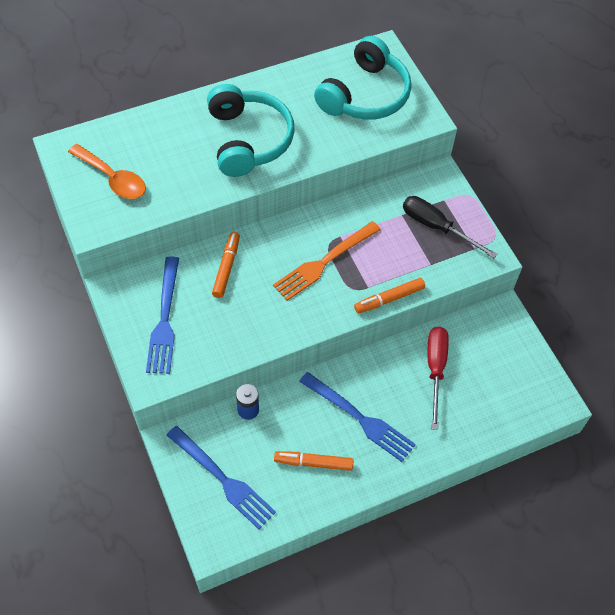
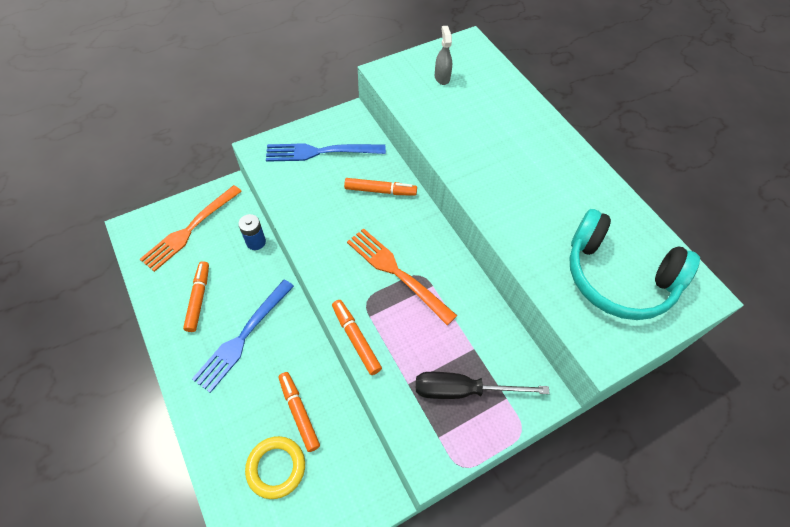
camera: 85 degrees right, 0 degrees up
(112, 178) = (442, 77): orange spoon -> grey spray bottle
(223, 479) = (190, 230): blue fork -> orange fork
(248, 140) = (515, 171): turquoise headphones -> none
(435, 370) = (299, 412): red screwdriver -> orange marker
(437, 227) = (463, 390): black screwdriver -> black screwdriver turned 120 degrees counterclockwise
(482, 388) = (276, 467): none -> yellow ring

